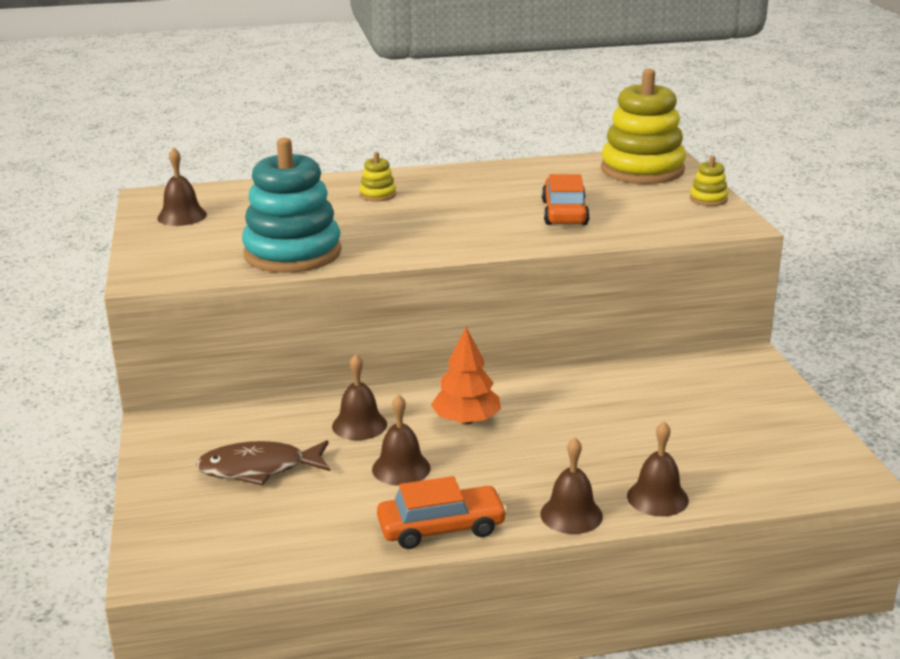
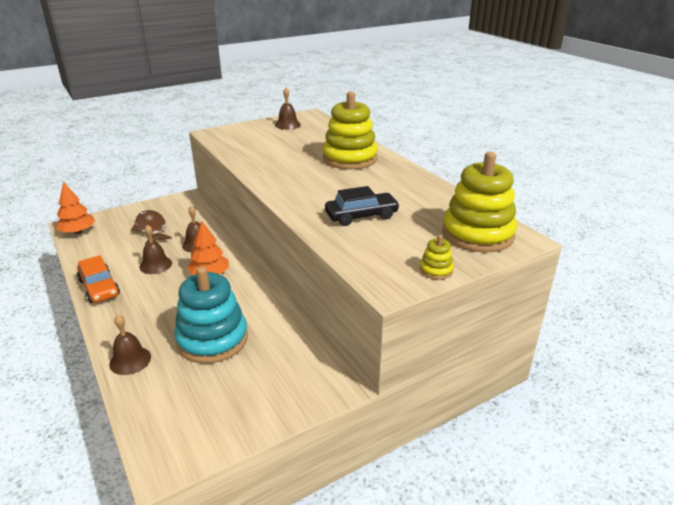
camera: 70 degrees right, 5 degrees up
(195, 559) = (78, 232): none -> orange tree
(292, 253) = (252, 154): turquoise stacking toy -> turquoise stacking toy (212, 339)
(378, 195) = (350, 159): yellow stacking toy -> yellow stacking toy, size x2.37
(564, 213) = (361, 216): orange car -> black car
(571, 515) = (111, 328): brown bell -> none

